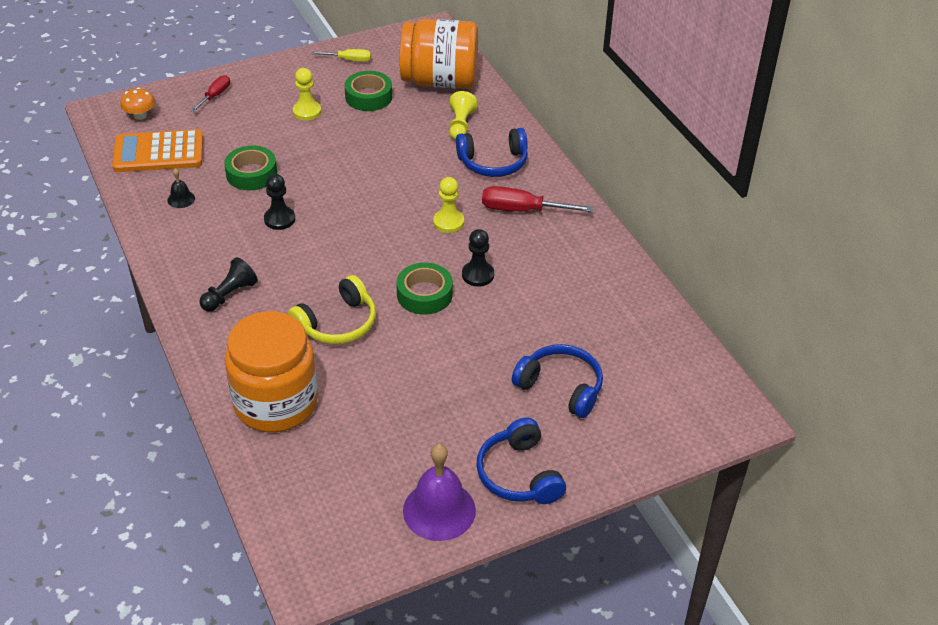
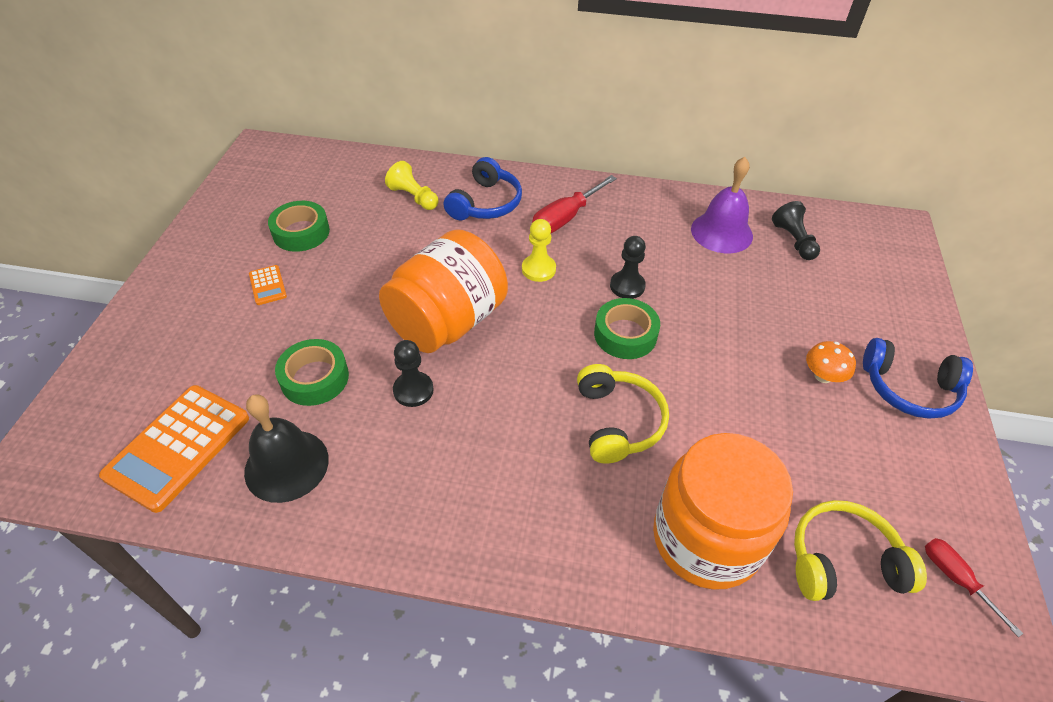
camera: 55 degrees left, 5 degrees up
(140, 116) = (87, 433): orange mushroom -> orange mushroom (823, 376)
(181, 199) = (286, 465): black bell -> black bell, size x2.12
(215, 96) = (145, 345): red screwdriver -> red screwdriver (956, 579)
(229, 295) = (497, 497): black pawn -> black pawn (793, 240)
(307, 111) = (268, 285): yellow pawn -> orange calculator
(312, 478) = (843, 561): none -> yellow headphones
(349, 60) = (228, 218): yellow screwdriver -> none
(439, 510) = (934, 472): purple bell -> purple bell (721, 232)
(440, 81) = (337, 179): orange jar -> orange jar (448, 322)
(561, 387) = (810, 307): blue headphones -> none

